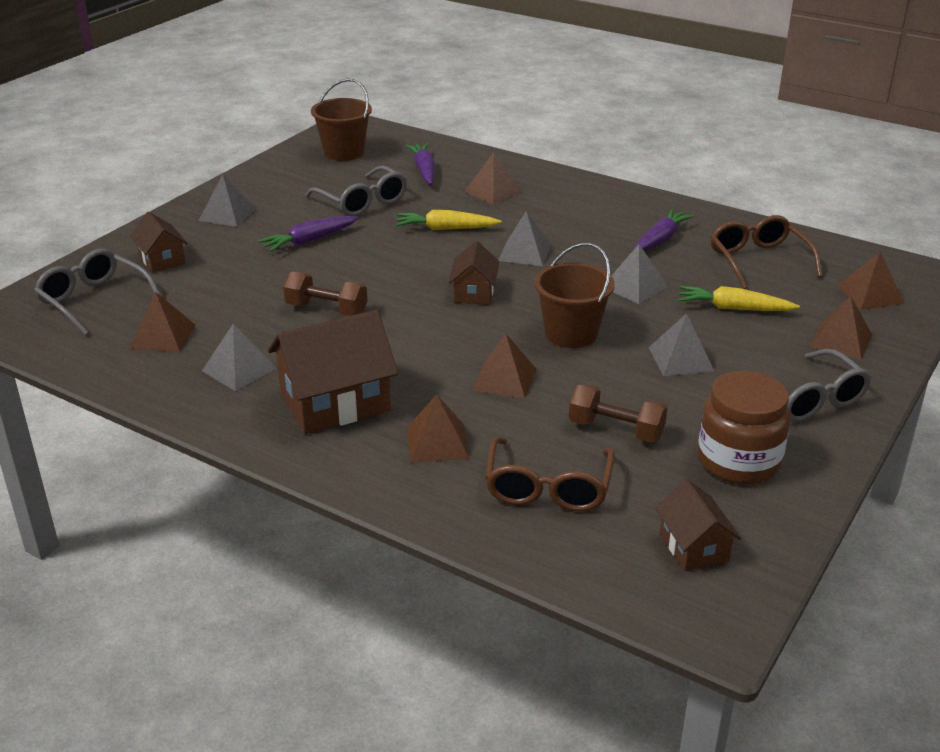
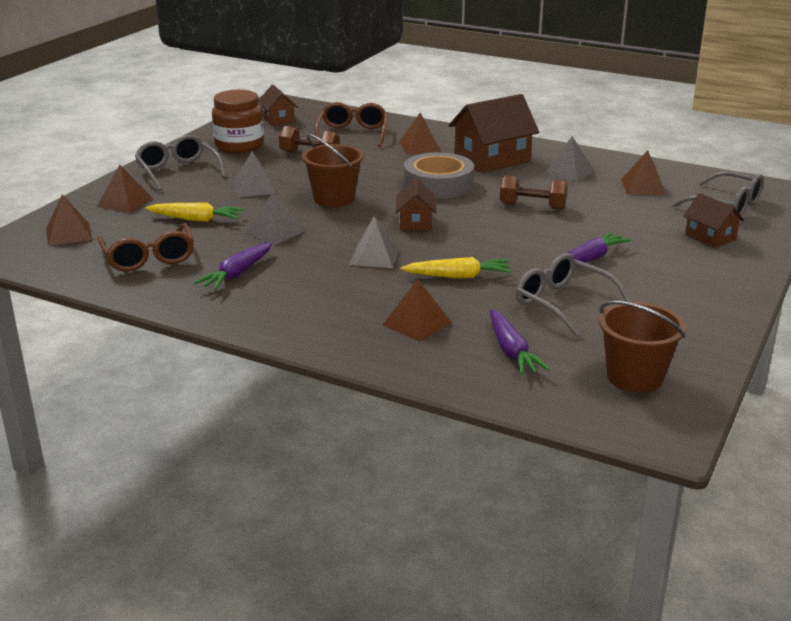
camera: 175 degrees right, 5 degrees down
(227, 214) = (697, 282): grey pyramid -> none
(430, 353) = (438, 184): none -> grey tape
(504, 379) = (382, 173): brown pyramid -> none

